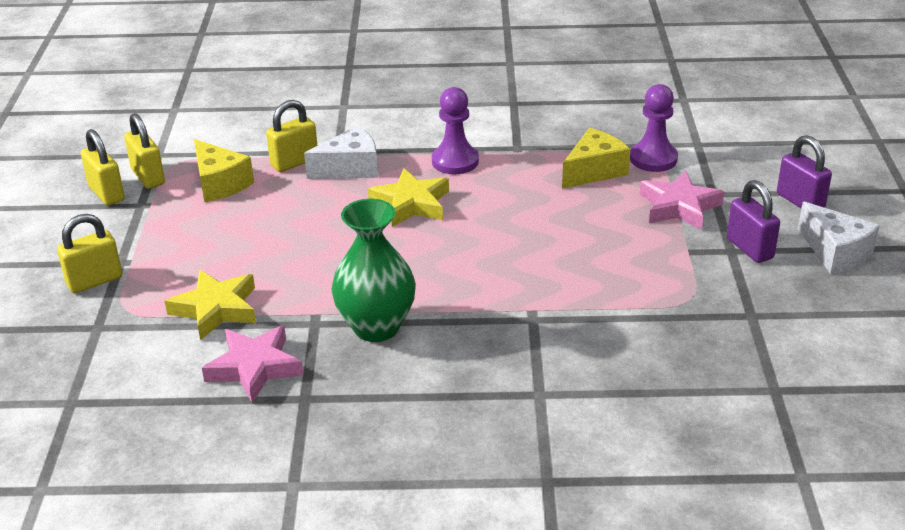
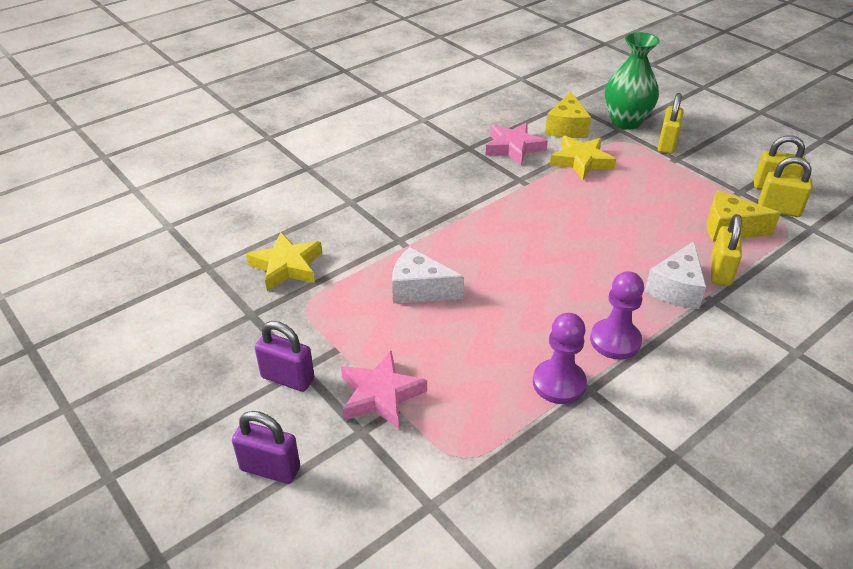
camera: 140 degrees right, 5 degrees up
(376, 327) = (483, 192): green vase -> green vase (626, 122)
(411, 204) = (586, 281): yellow star -> yellow star (286, 266)
(594, 171) = (492, 398): yellow cheese -> yellow cheese (566, 128)
(653, 159) = (455, 449): purple pawn -> purple pawn (559, 383)
(835, 252) = (208, 414): white cheese -> white cheese (419, 289)

